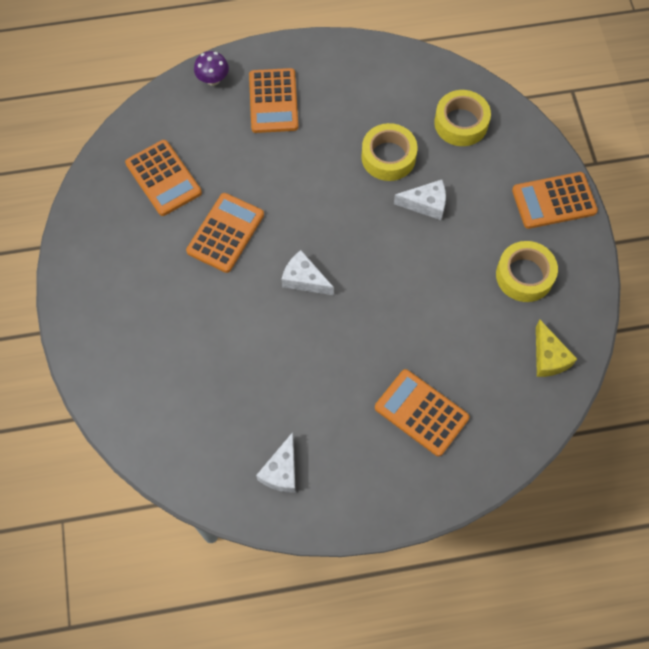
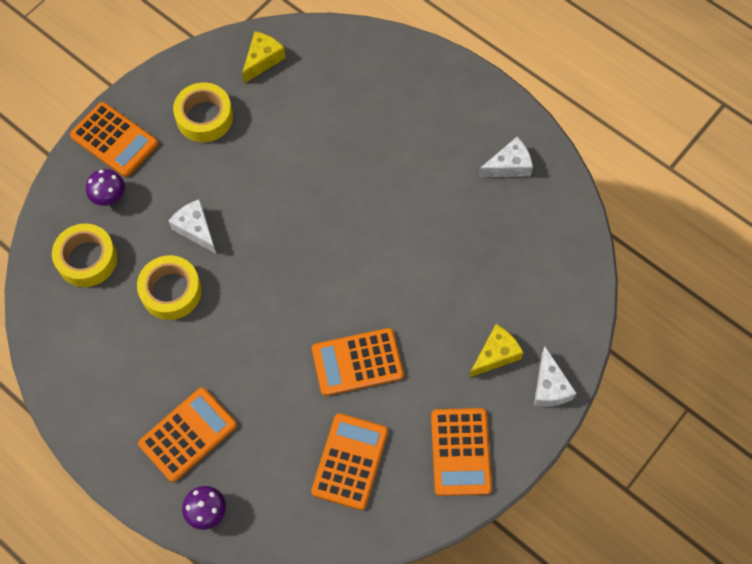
camera: 130 degrees left, 0 degrees up
(143, 326) = (495, 354): none -> yellow cheese
(304, 279) = (345, 267): white cheese -> white cheese (549, 387)
(421, 413) = (381, 110): orange calculator -> orange calculator (461, 452)
(503, 167) = (109, 197): none -> purple mushroom

